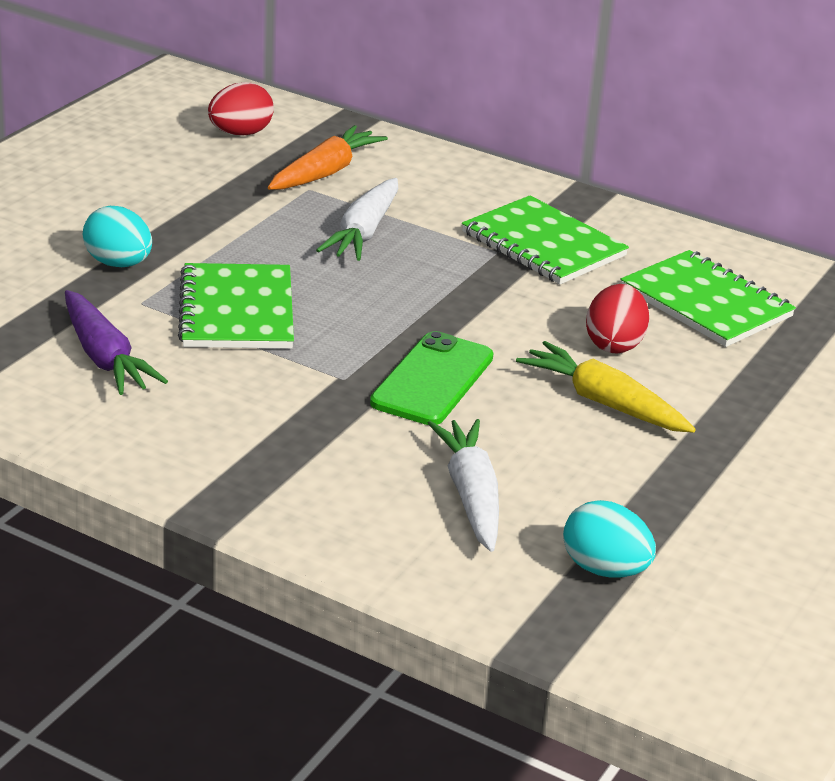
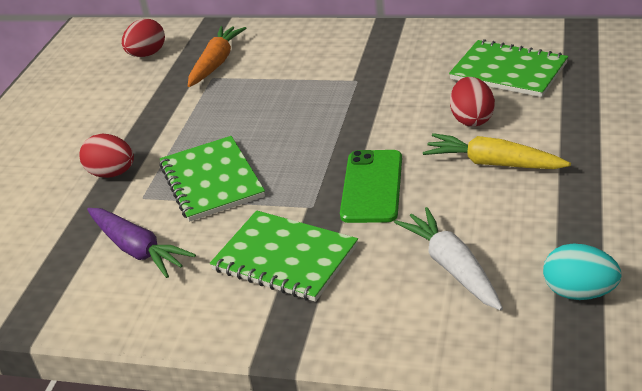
camera: 10 degrees left, 5 degrees up
(118, 264) = (112, 173): turquoise egg -> red egg
(363, 233) = (264, 96): white carrot -> none
(543, 244) = (383, 66): green notebook -> green notebook (285, 258)

